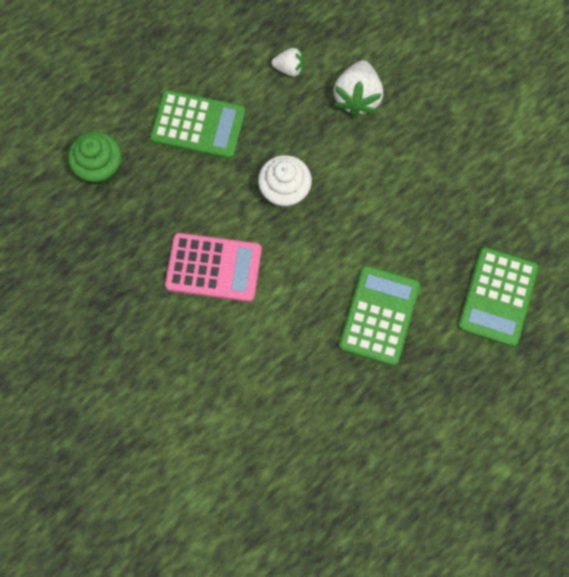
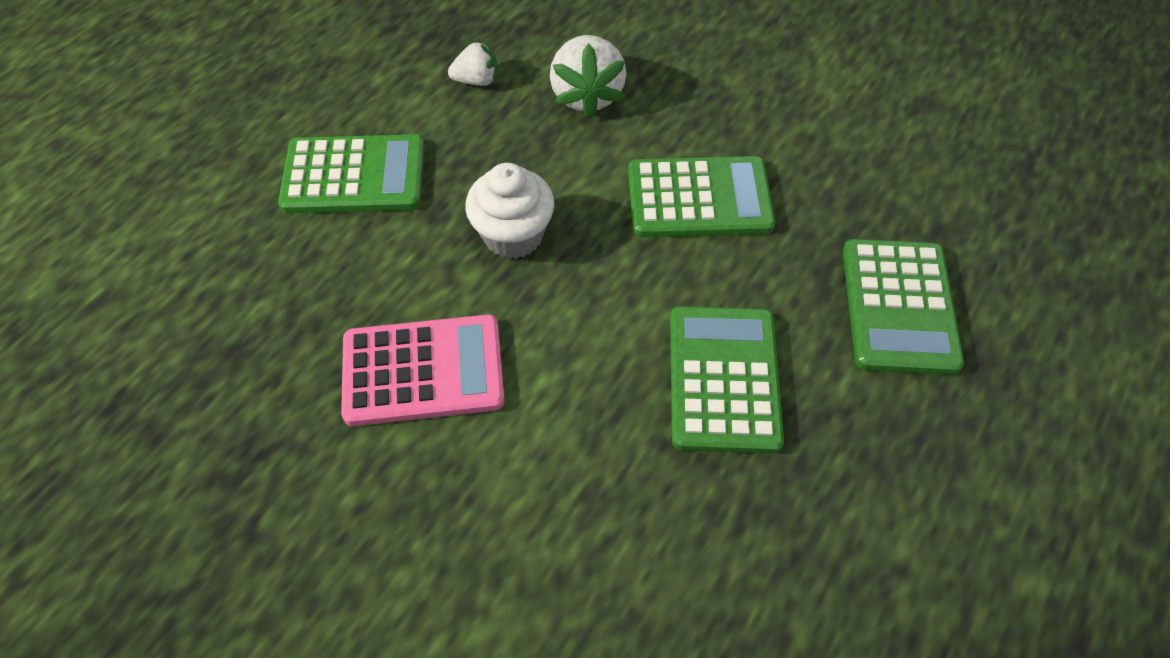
camera: 15 degrees left, 15 degrees down
(100, 168) = (202, 267): green cupcake -> none
(404, 194) = (699, 199): none -> green calculator

